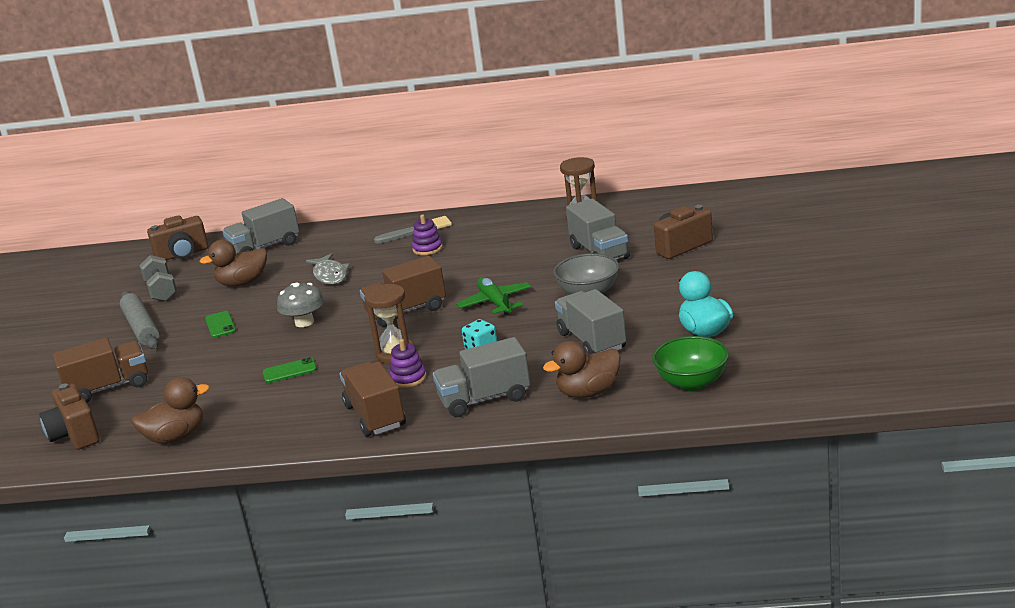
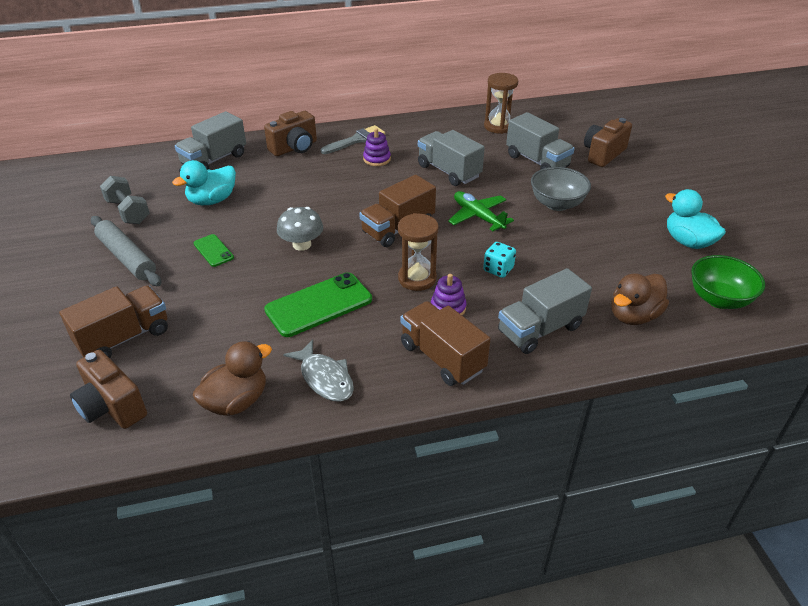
camera: 20 degrees left, 15 degrees up
(182, 254) = (131, 169): brown camera -> brown camera (294, 148)
(243, 283) = (212, 200): brown duck -> turquoise duck
(289, 371) = (319, 305): green phone -> green phone, size x1.93
(330, 275) = (298, 189): grey fish -> grey fish (325, 378)
(592, 341) = (595, 256): grey truck -> grey truck (448, 171)

